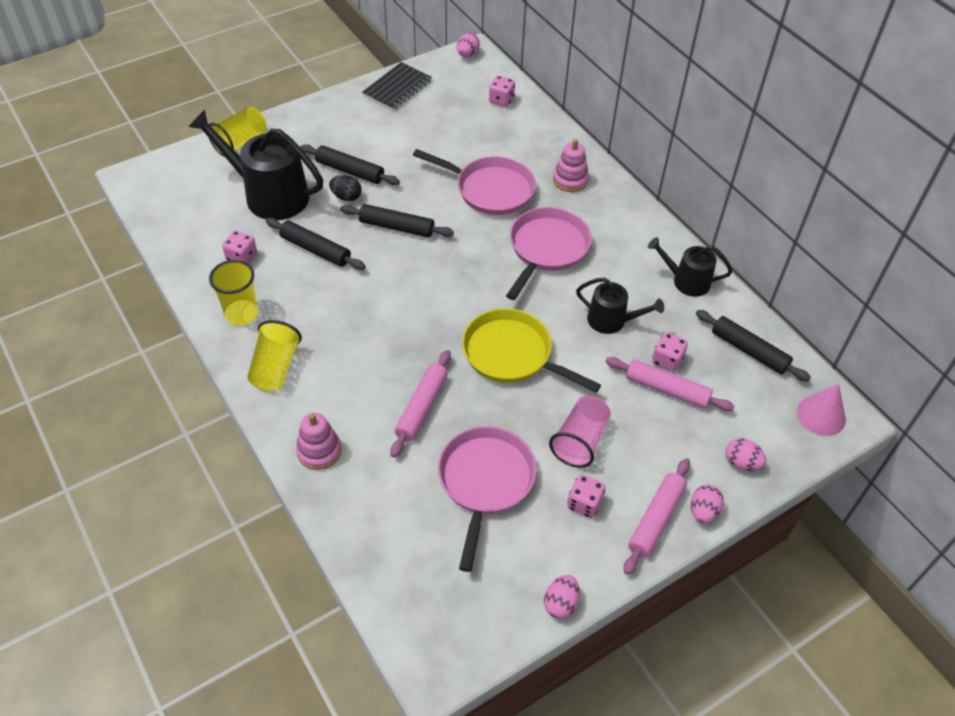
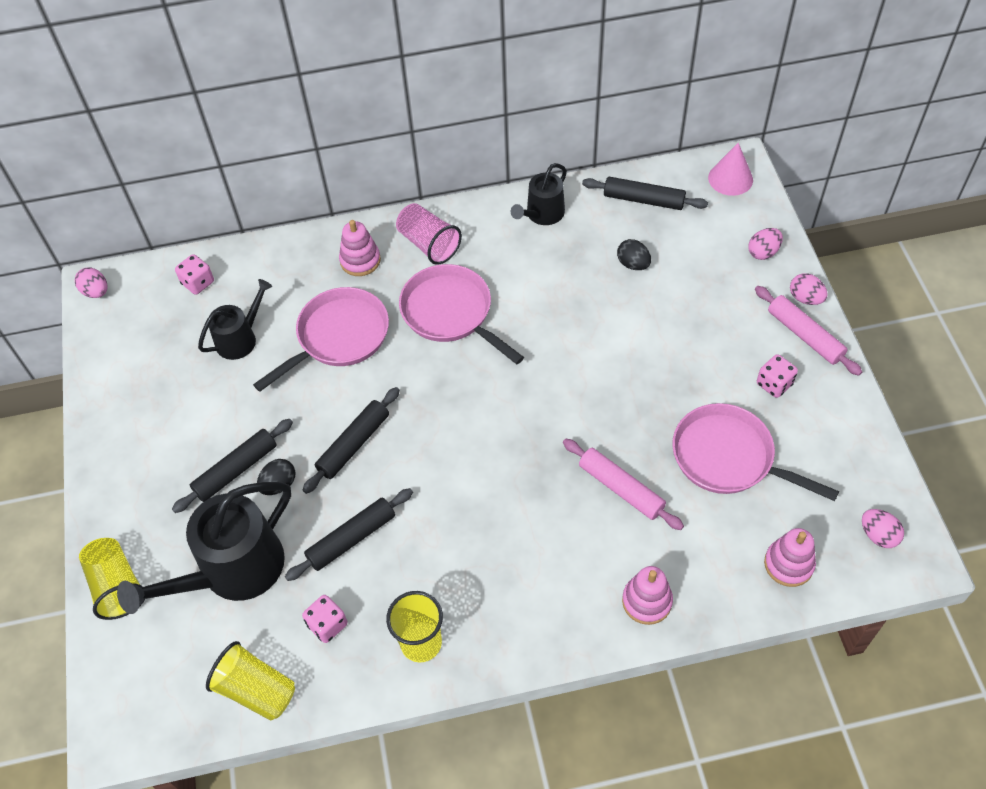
camera: 65 degrees left, 5 degrees up
(275, 368) = (517, 621): yellow cup -> yellow cup (256, 690)
(389, 553) = (788, 564): none -> pink stacking toy
(397, 88) = (114, 381): black notebook -> none
(512, 355) = (581, 387): yellow pan -> none
(560, 603) = (872, 436): pink egg -> pink egg (878, 535)
(580, 441) = (704, 364): pink cup -> pink cup (428, 244)
(611, 320) = (568, 291): black watering can -> black watering can (240, 339)
(667, 360) = (633, 264): pink dice -> black egg
(667, 389) = (667, 276): pink rolling pin -> none
(749, 351) = (643, 200): black rolling pin -> black rolling pin turned 45 degrees clockwise

